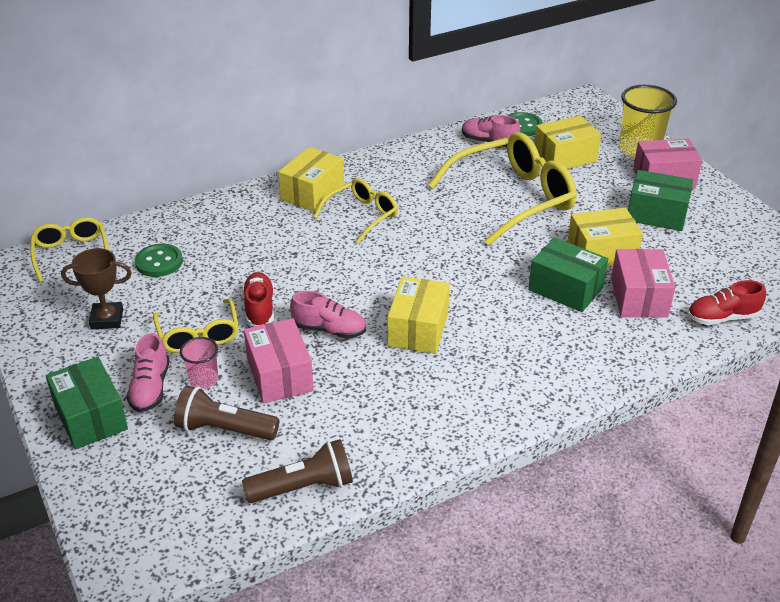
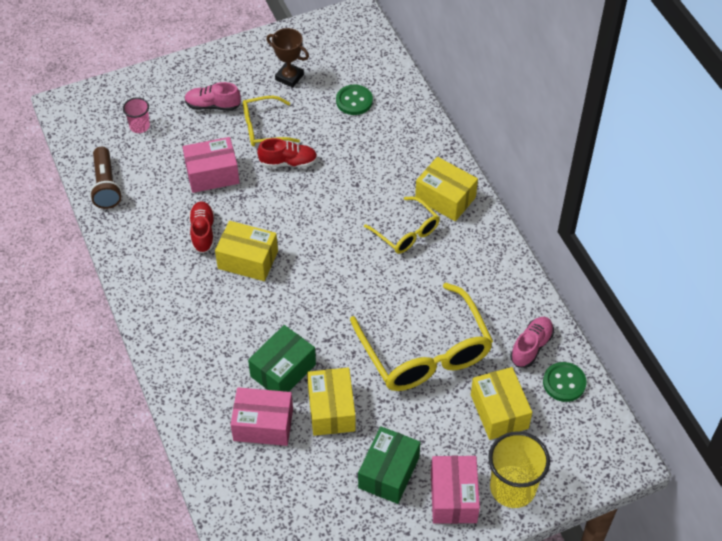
camera: 95 degrees right, 15 degrees up
(71, 253) = (371, 50): yellow glasses -> none
(91, 417) = (191, 78): green box -> none
(107, 319) = (289, 77): brown trophy -> brown trophy turned 60 degrees counterclockwise
(203, 379) = (216, 133): pink cup -> pink cup (139, 126)
(224, 429) = (166, 145): brown flashlight -> none
(329, 330) = (256, 204): pink shoe -> none
(722, 318) = (226, 484): red shoe -> red shoe (203, 232)

